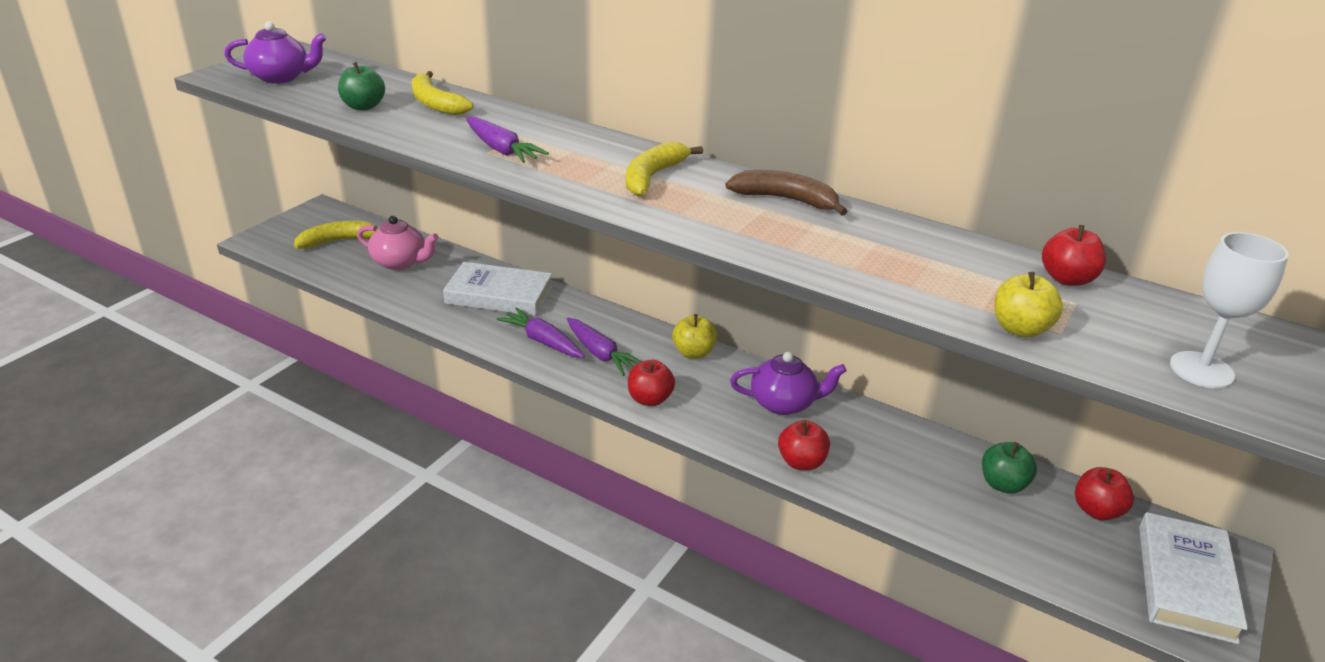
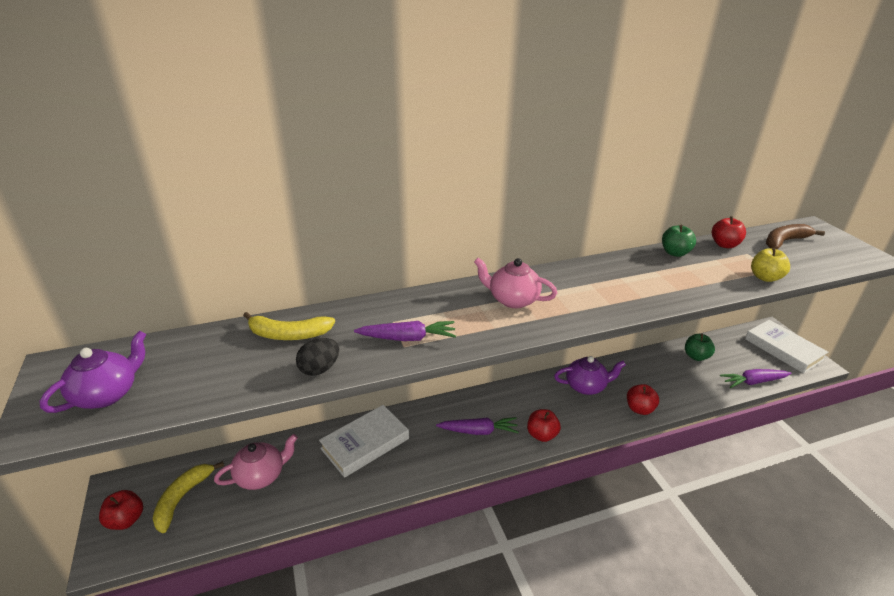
camera: 50 degrees left, 0 degrees up
(363, 106) = (243, 371): green apple -> green apple (675, 253)
(404, 131) = (319, 369): none -> black egg
(543, 341) = (440, 450): purple carrot -> purple carrot (753, 382)
(652, 177) = (513, 300): yellow banana -> pink teapot
(693, 353) = (512, 393): yellow apple -> none
(784, 403) = (586, 386): purple teapot -> purple teapot turned 45 degrees clockwise
(786, 200) = (584, 272): brown banana -> brown banana (784, 241)
(1097, 511) = (728, 343): red apple -> red apple (126, 520)
(1201, 370) = (818, 257): white goblet -> none

